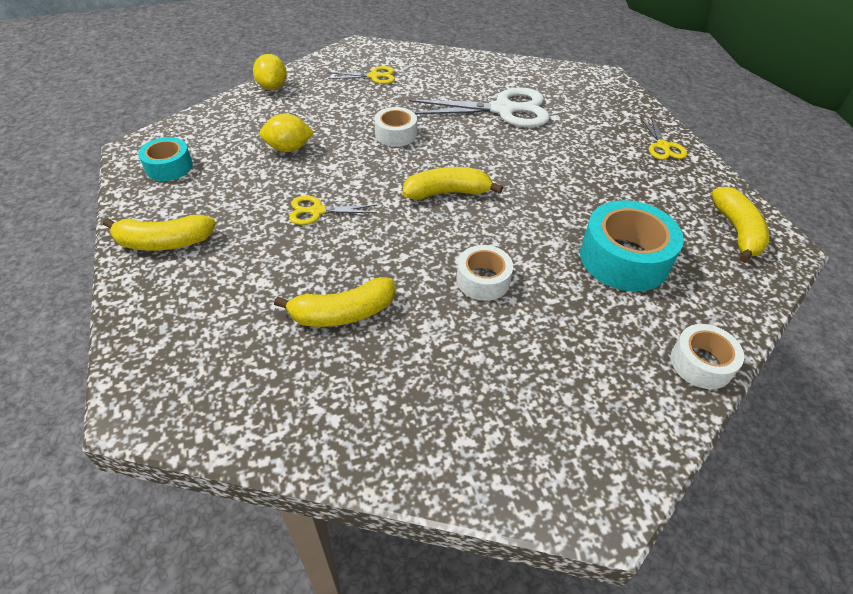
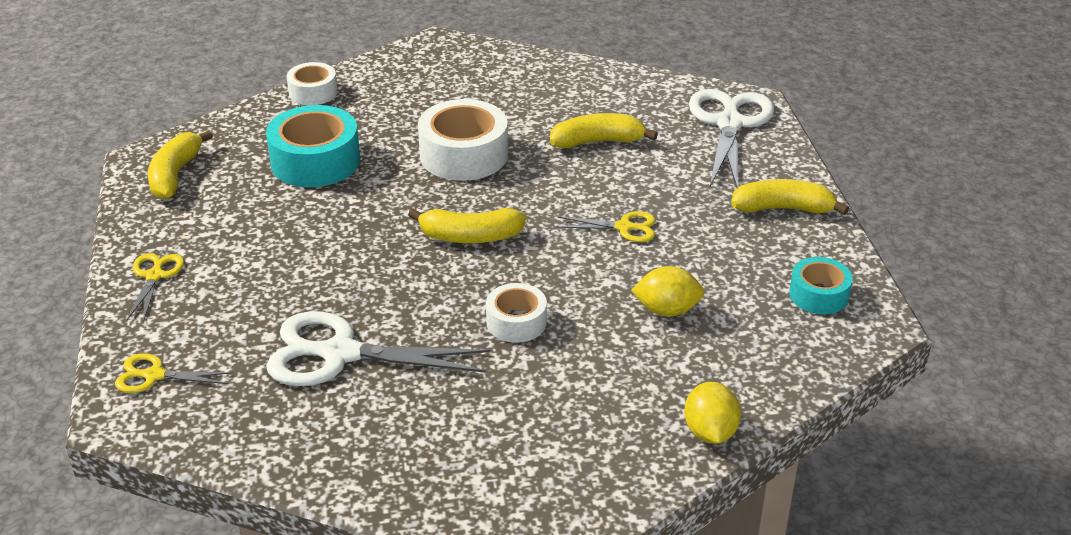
camera: 170 degrees left, 10 degrees down
(181, 359) = (729, 124): none -> white scissors
(374, 76) = (533, 445): yellow scissors -> yellow scissors (154, 376)
(483, 280) = (463, 155): white tape -> white tape, size x1.71

